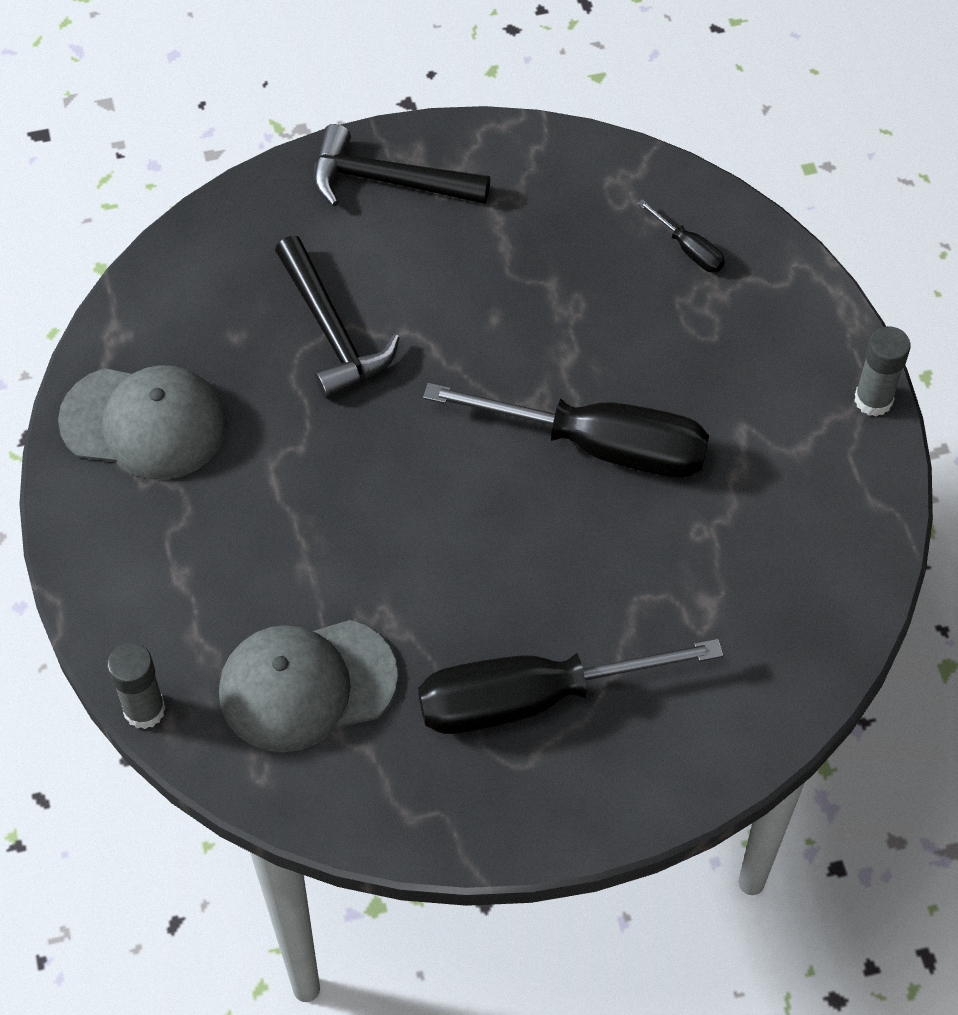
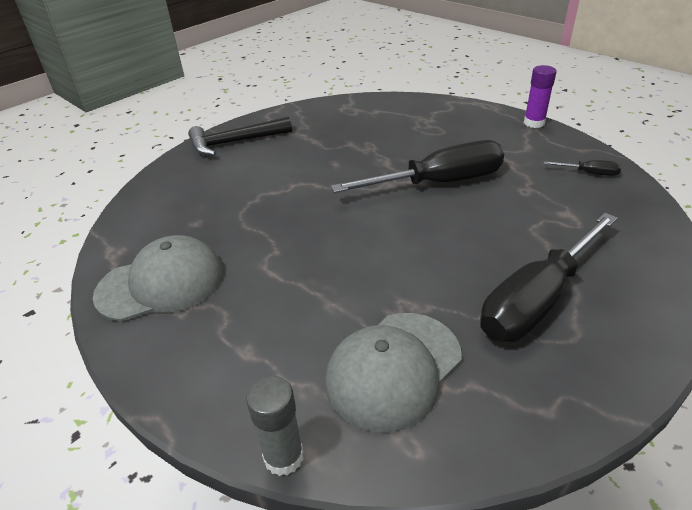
camera: 30 degrees left, 20 degrees down
(331, 330) = (251, 199): black hammer -> none
(689, 249) = (400, 113): black screwdriver -> black screwdriver (589, 173)
(873, 400) = (534, 123): grey glue stick -> purple glue stick

